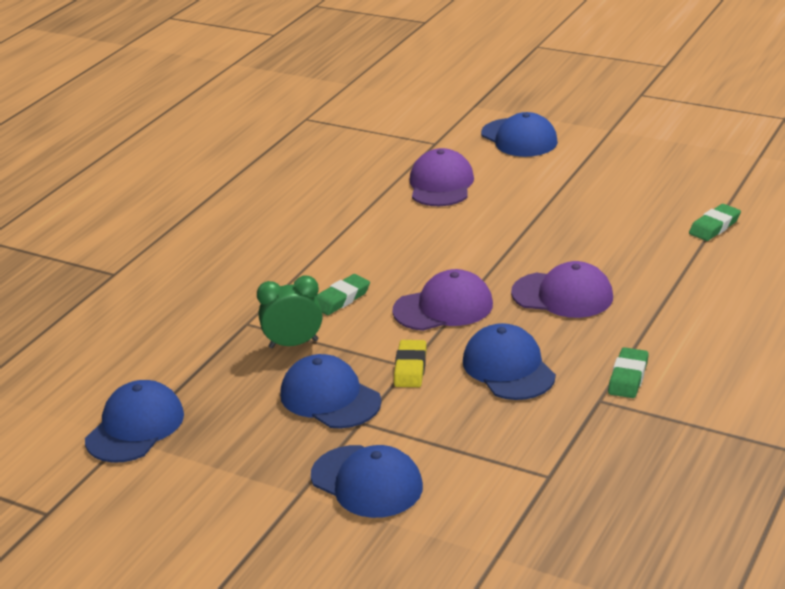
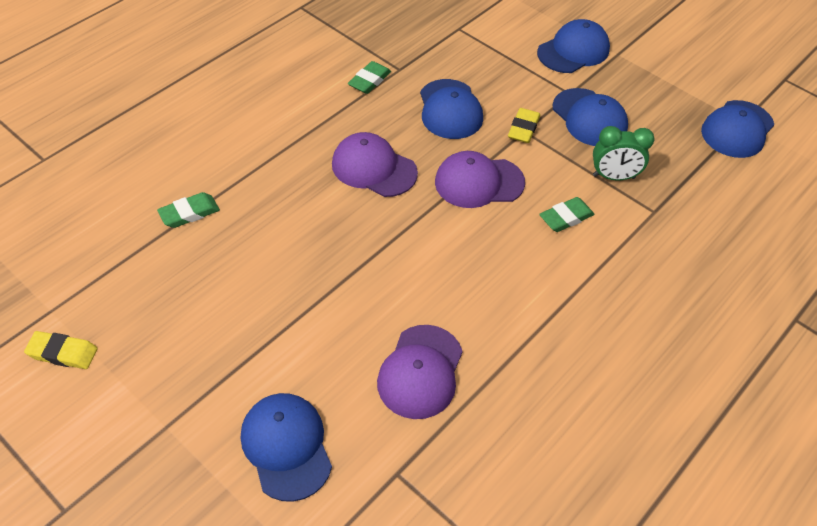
camera: 170 degrees left, 20 degrees up
(367, 482) = (573, 51): blue cap -> blue cap turned 90 degrees clockwise
(722, 141) = (63, 353): none -> yellow eraser

